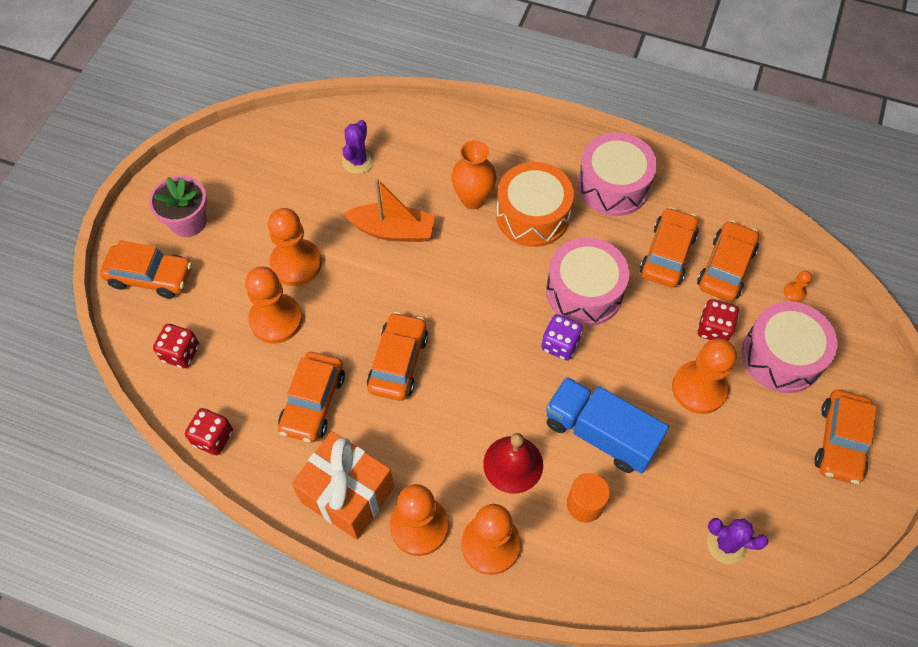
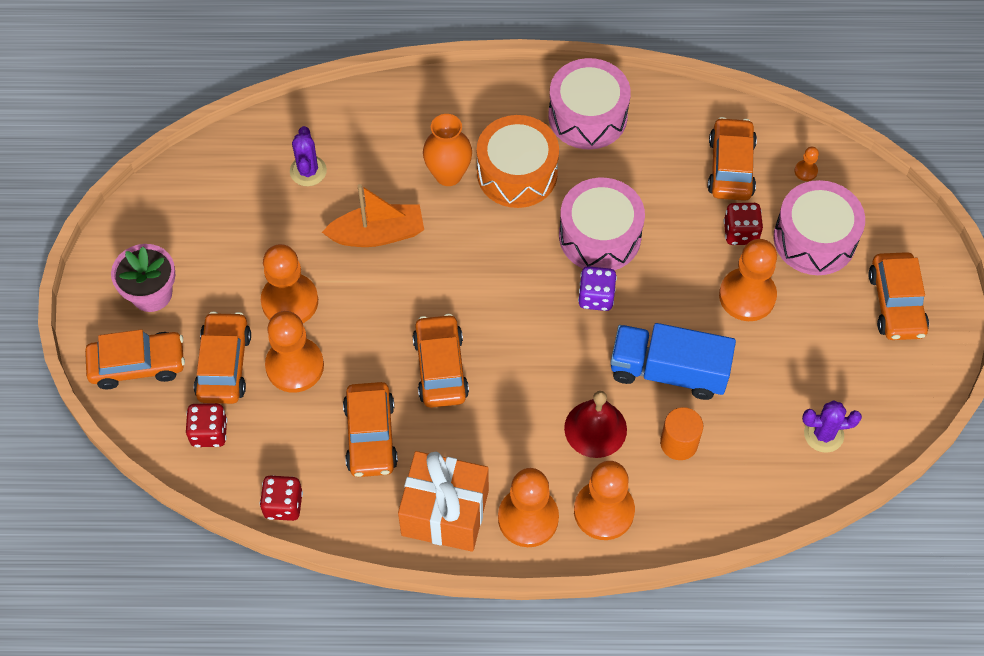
camera: 20 degrees left, 0 degrees up
(667, 254) = (668, 171): orange car -> orange car (224, 364)

